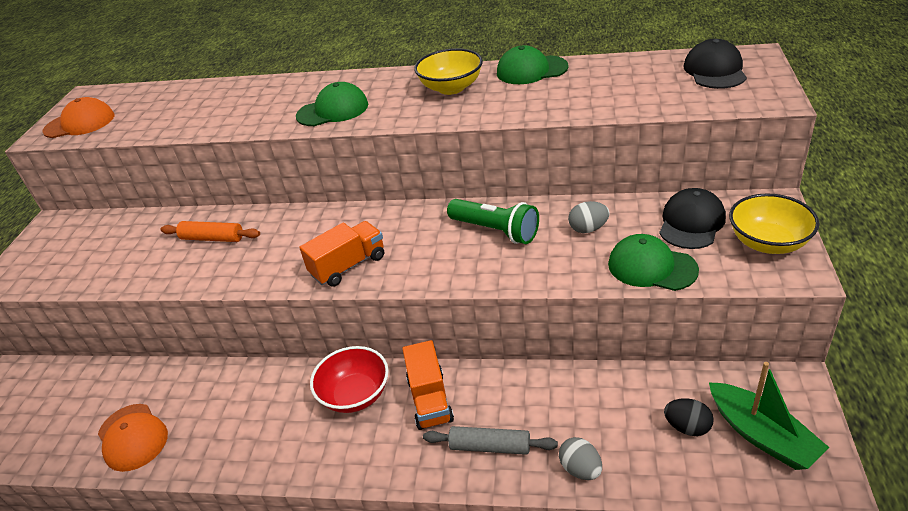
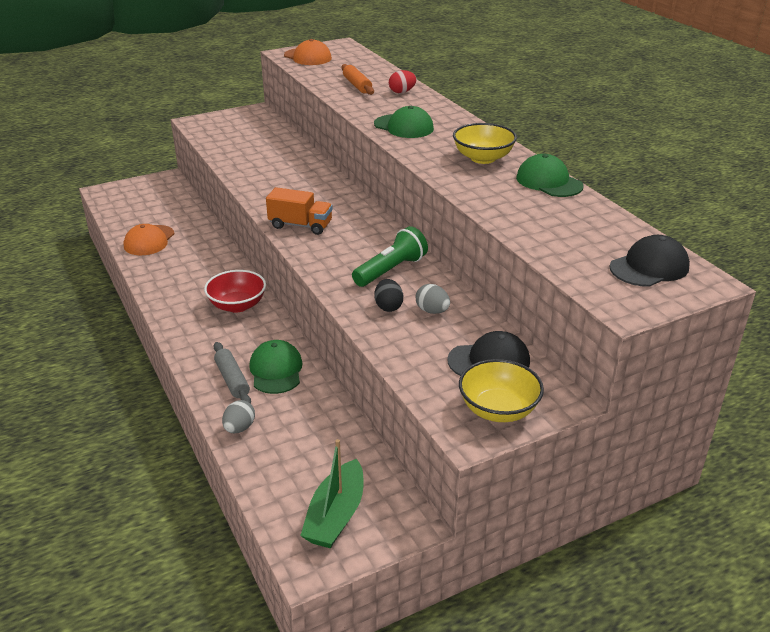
camera: 50 degrees right, 5 degrees down
(212, 238) = (286, 167): orange rolling pin -> orange rolling pin (357, 85)
(256, 91) = (402, 92): none -> red egg
(430, 400) = (255, 338): orange truck -> none
(496, 231) = (391, 270): green flashlight -> green flashlight turned 135 degrees counterclockwise
(651, 267) = (410, 355): green cap -> green cap (276, 370)
(687, 427) = (316, 471): black egg -> black egg (388, 307)

